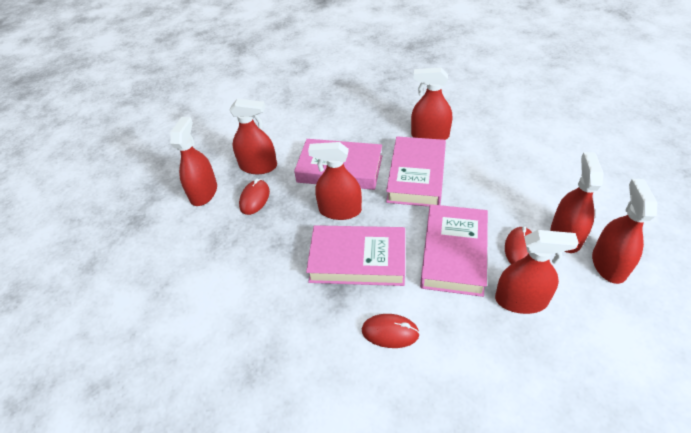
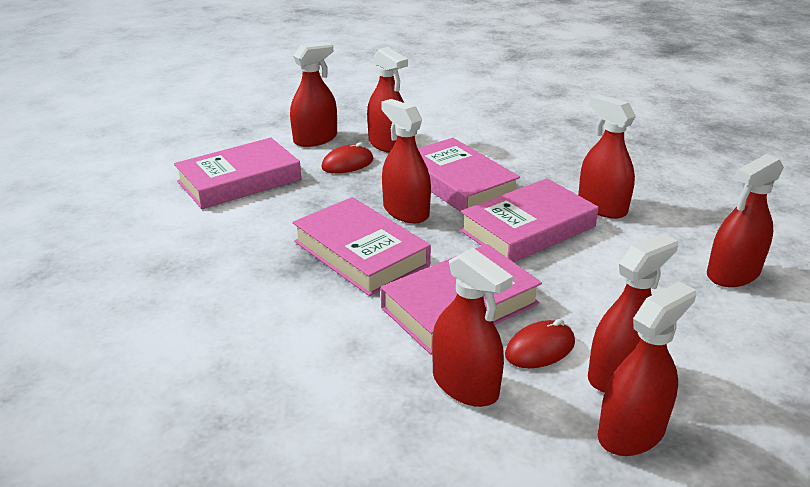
camera: 40 degrees right, 15 degrees down
(201, 263) = (239, 181): none -> pink book
(390, 332) = (300, 317): red mouse -> none
(531, 139) = (733, 274): none -> red spray bottle

